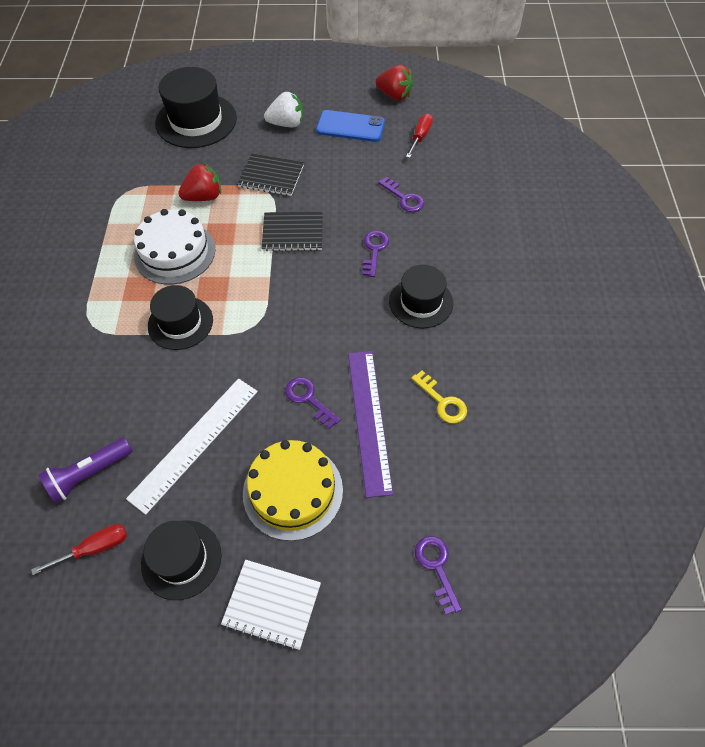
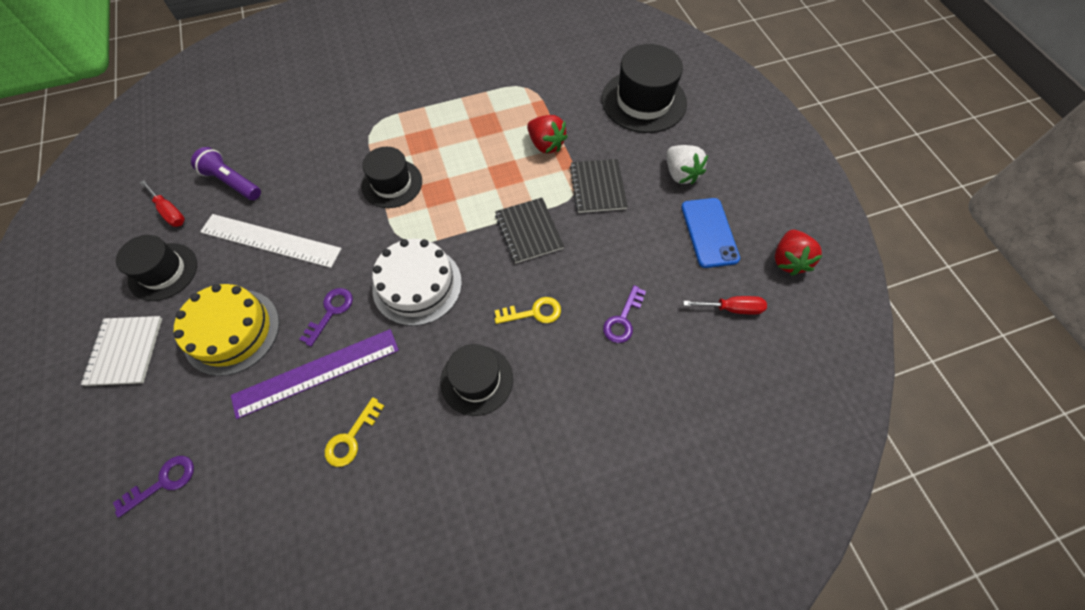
camera: 70 degrees right, 5 degrees up
(175, 252) = (469, 149): white cake -> white cake (417, 285)
(374, 250) = (533, 312): purple key -> yellow key

